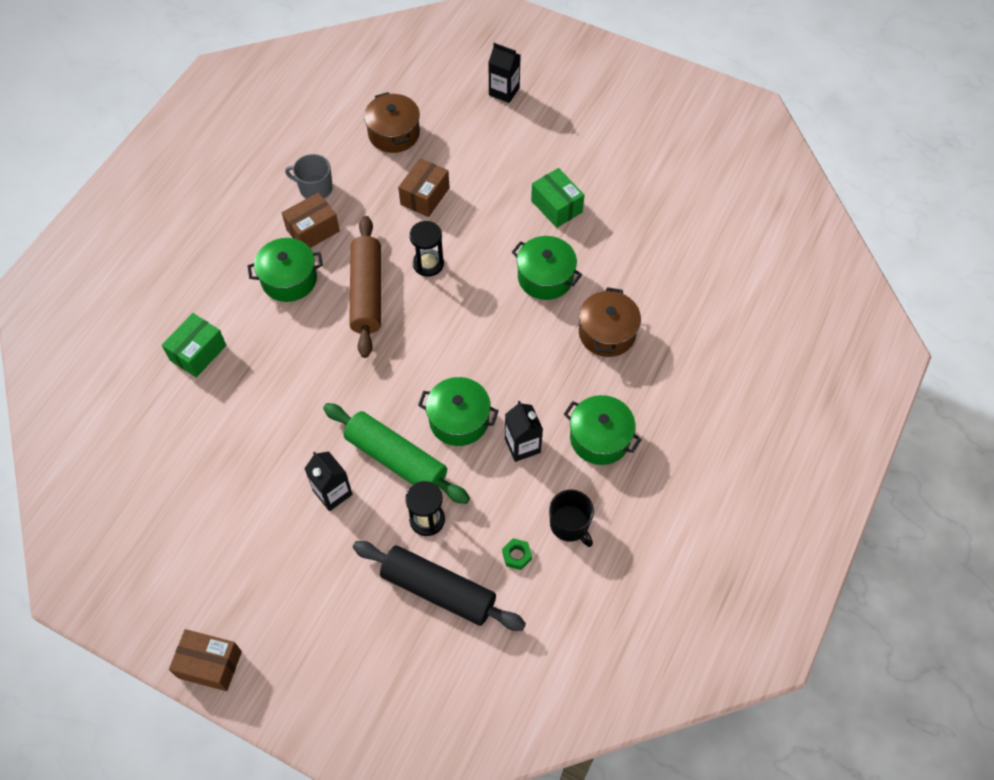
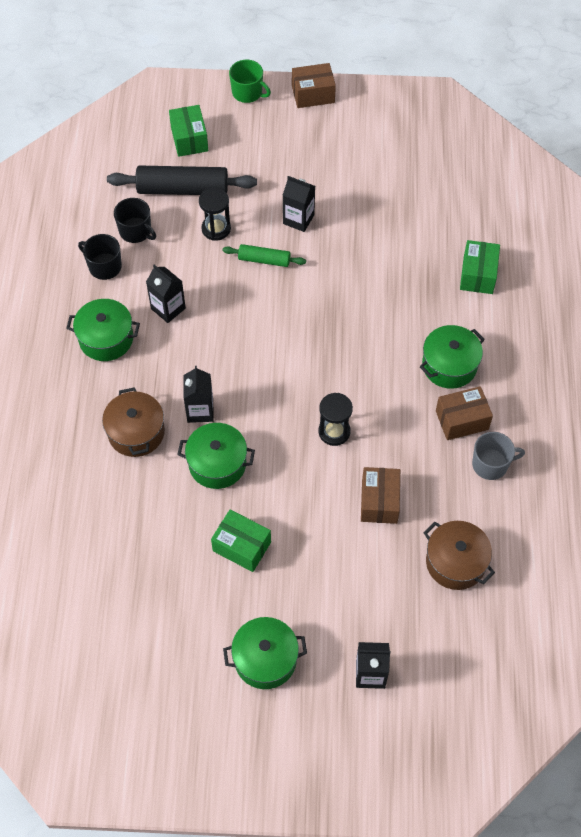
camera: 155 degrees right, 0 degrees up
(286, 706) = (248, 93): none -> green mug
(313, 230) = (462, 420): brown box -> brown box turned 45 degrees clockwise
(367, 293) = (372, 381): brown rolling pin -> none
(396, 459) = (264, 260): green rolling pin -> green rolling pin, size x0.55
(396, 663) = (189, 139): none -> green box
(459, 420) = (230, 307): green pot -> green pot (265, 659)
(516, 555) = (136, 231): green nut -> black mug
(538, 329) = (200, 410): none -> black carton

